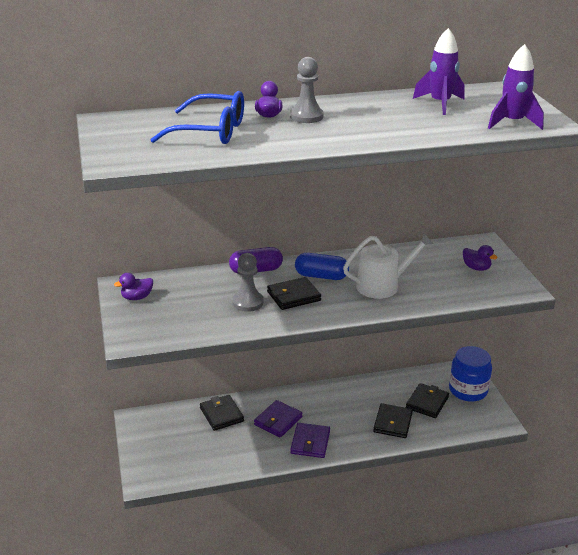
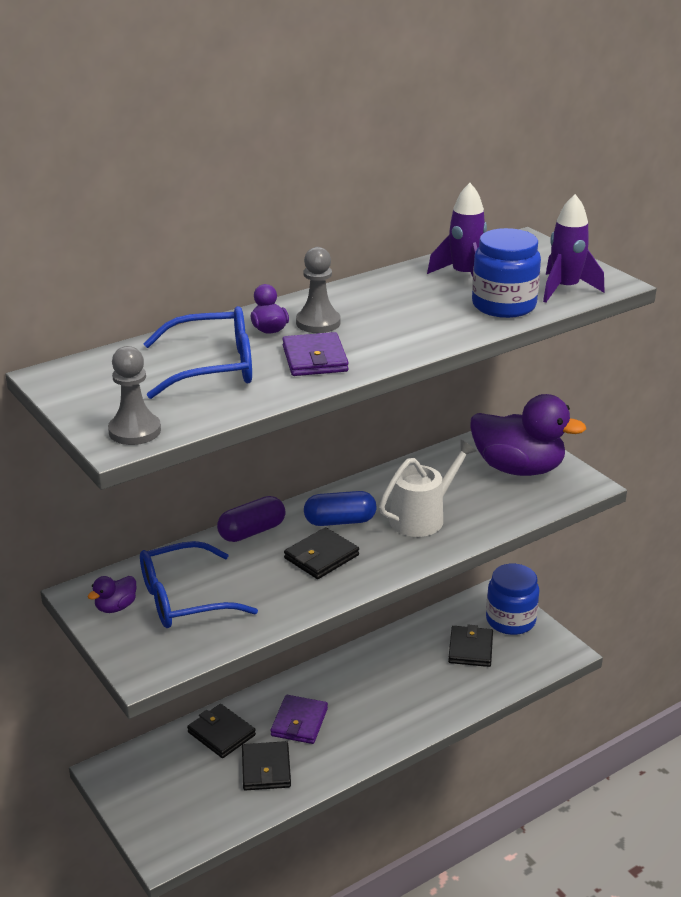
camera: 20 degrees left, 0 degrees up
(183, 302) = (184, 599): none -> blue glasses
(248, 302) = (268, 579): grey pawn -> grey pawn (134, 431)
(310, 442) = (354, 740): purple wallet -> purple wallet (315, 359)
(392, 423) = (442, 686): black wallet -> black wallet (266, 769)
(454, 126) = (503, 305): none -> blue jar
(476, 268) = (518, 468): purple duck -> purple duck, size x2.40

